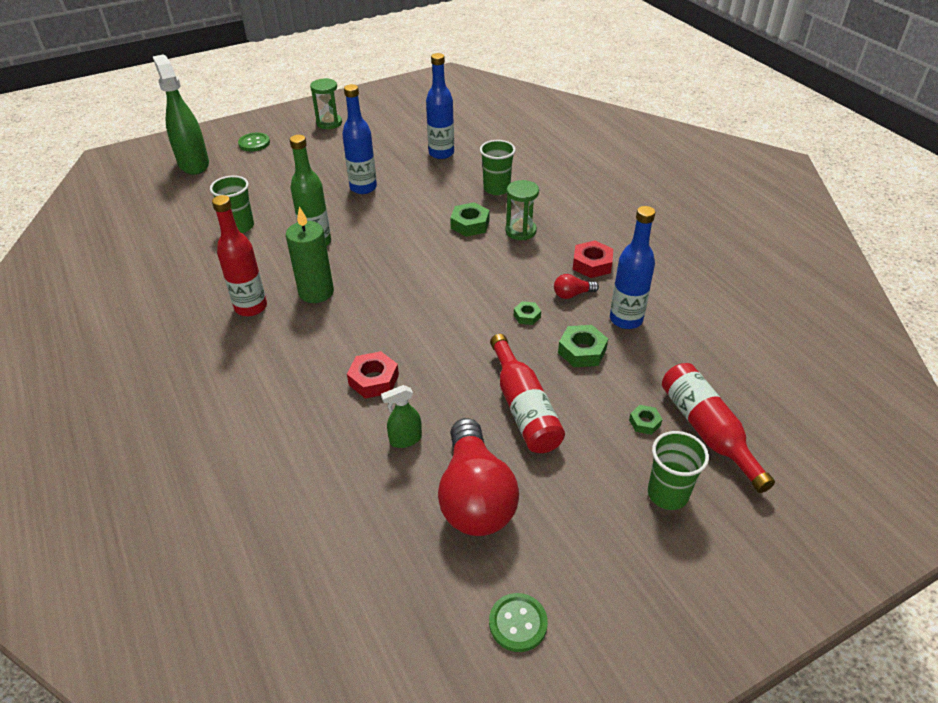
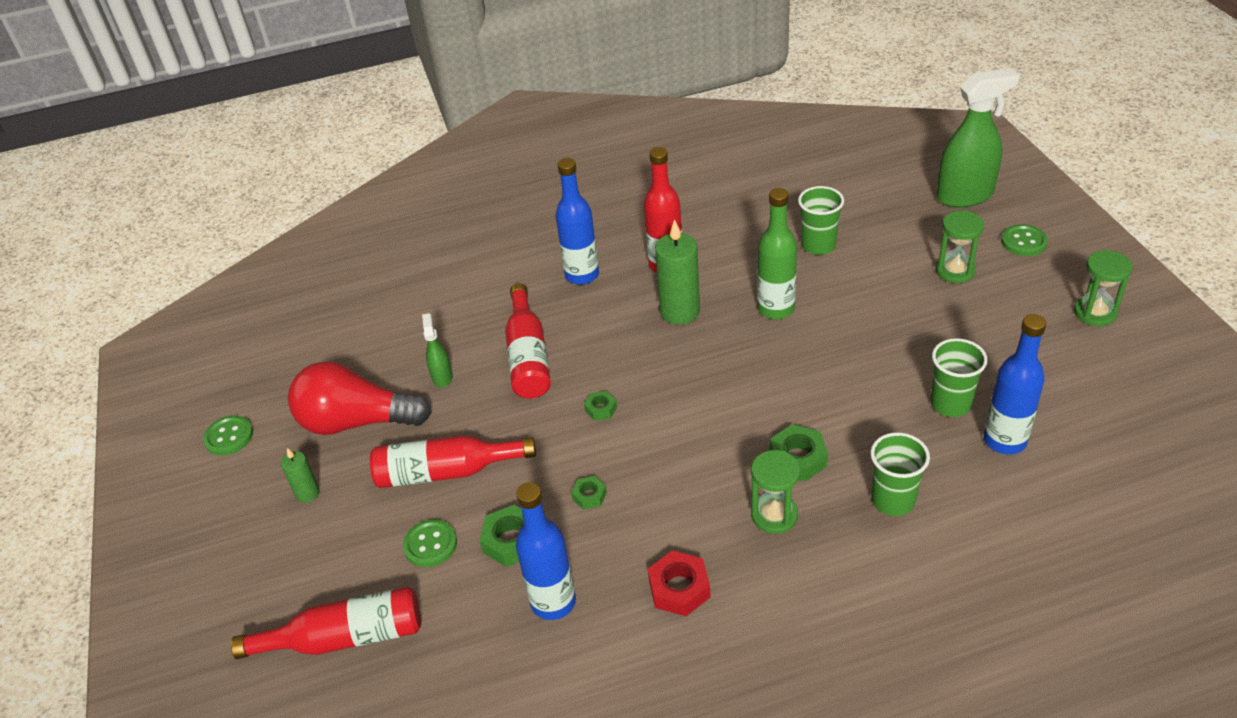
camera: 105 degrees right, 0 degrees up
(281, 168) = (955, 271): none -> green hourglass
(363, 188) = (901, 350): blue bottle -> blue bottle (582, 275)
(374, 380) = (528, 356): red nut -> red bottle
(572, 294) = (619, 551): red light bulb -> none
(575, 510) = (307, 493): none -> green candle
(602, 399) = (430, 544): none -> green button
(644, 422) = (382, 578): green nut -> green nut (601, 409)
(667, 494) = (287, 573): green cup -> green cup (950, 404)

